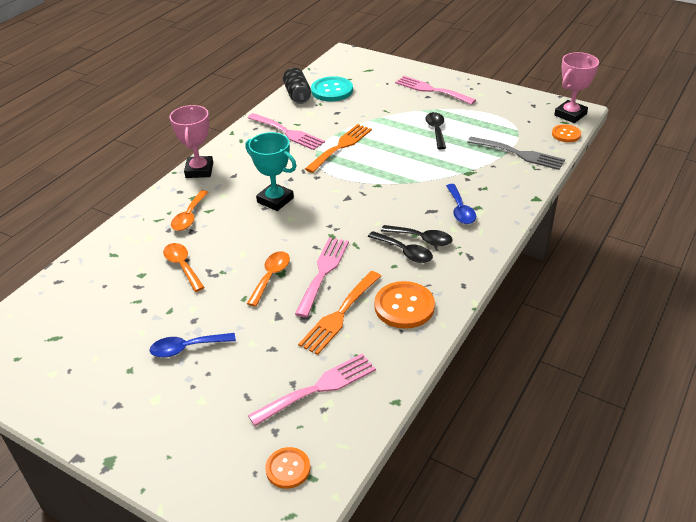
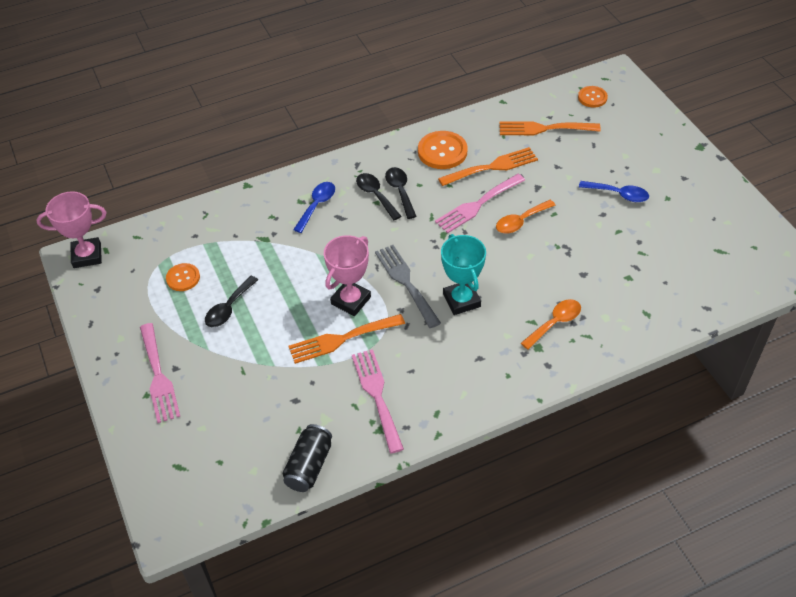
camera: 145 degrees left, 10 degrees up
(182, 266) = (588, 268): orange spoon -> none
(199, 170) = (511, 386): pink trophy -> pink trophy (351, 300)
(318, 388) = (544, 129): pink fork -> orange fork
(332, 90) = (263, 448): turquoise button -> none
(519, 154) = (197, 235): grey fork -> grey fork (406, 282)
(566, 134) = (127, 234): orange button -> orange button (183, 278)

